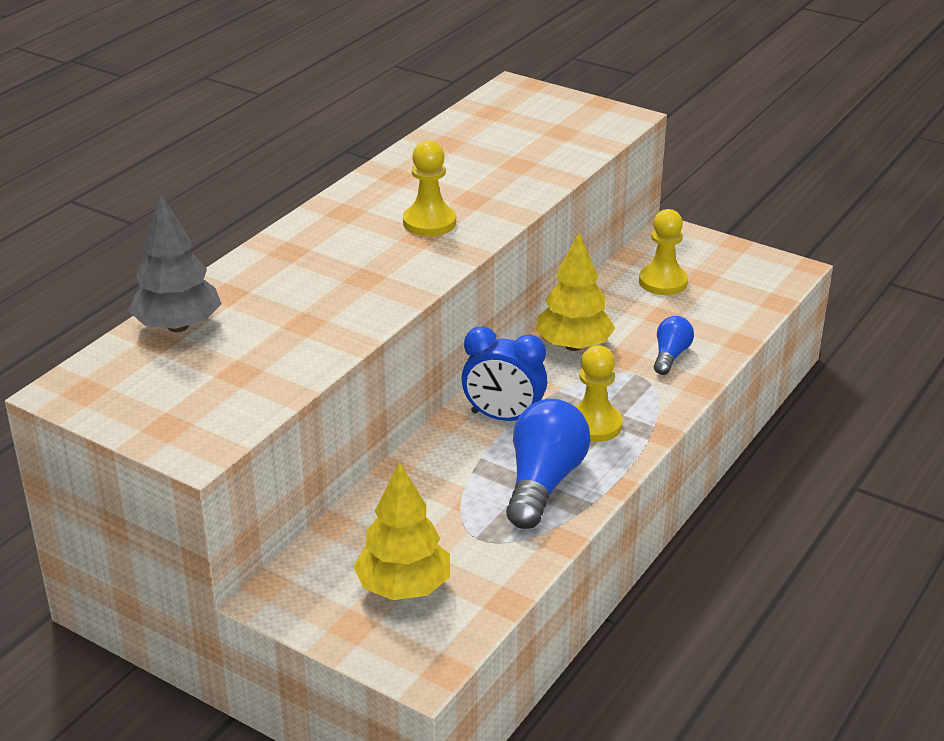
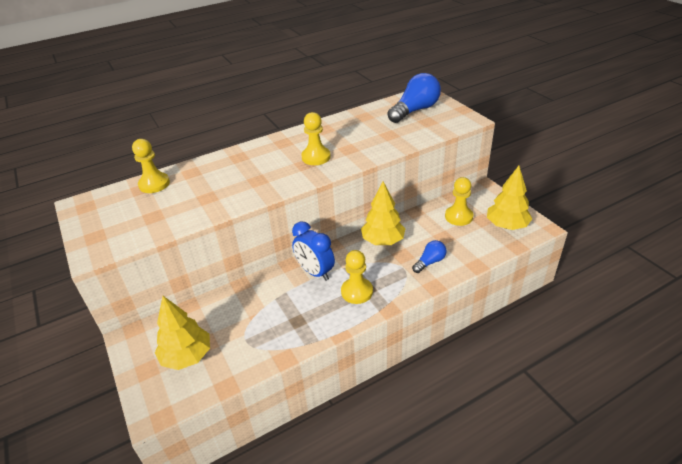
camera: 30 degrees right, 5 degrees up
(178, 326) = (154, 184): grey tree -> yellow pawn
(543, 482) = (303, 318): blue light bulb -> blue light bulb (415, 110)
(743, 277) = (506, 226): none -> yellow tree

